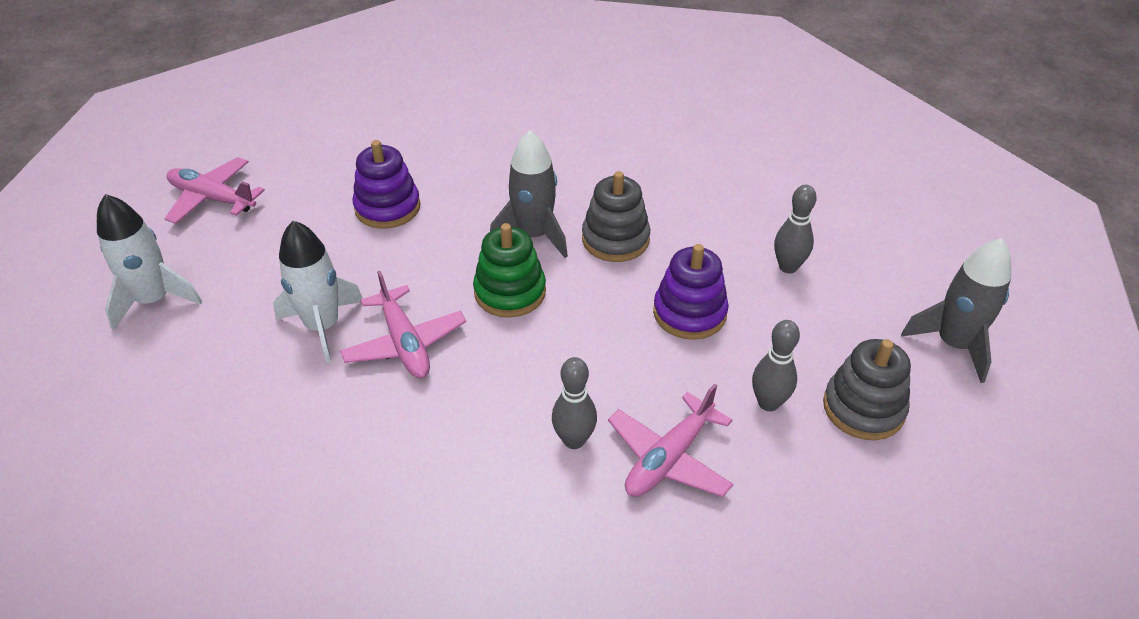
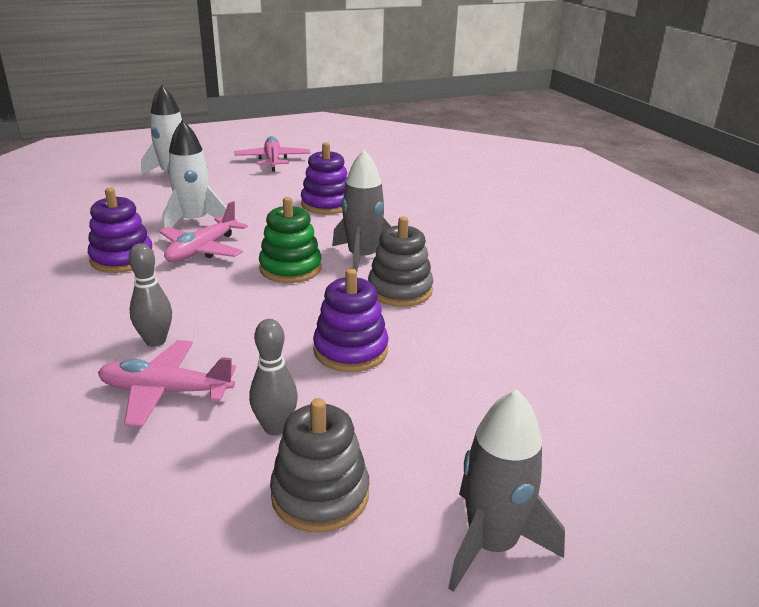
camera: 55 degrees right, 15 degrees down
(362, 418) = (122, 259): none -> purple stacking toy
(788, 267) = (475, 386): grey bowling pin -> none

